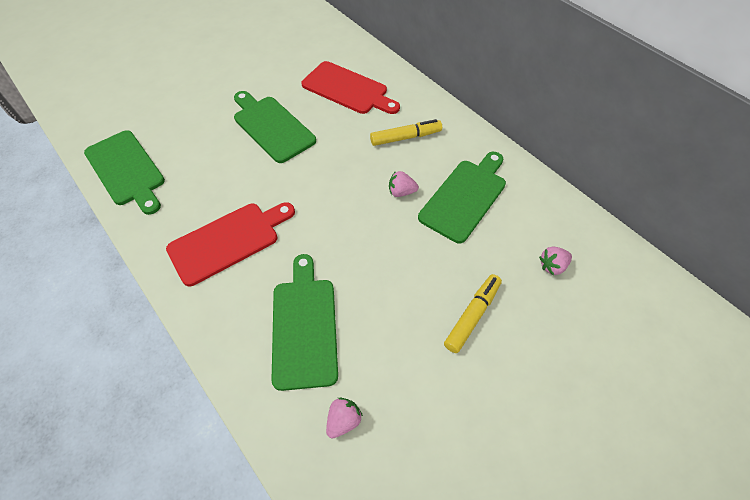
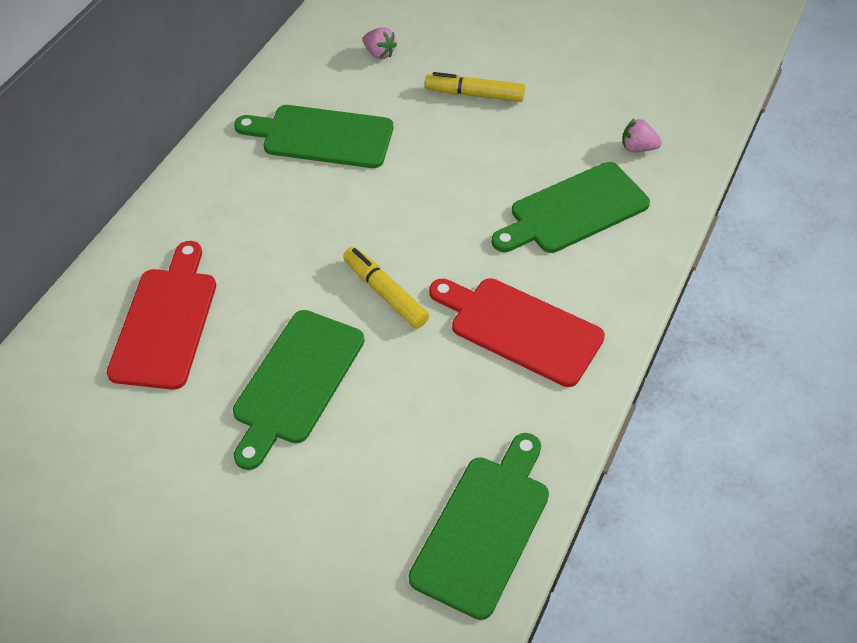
camera: 115 degrees left, 5 degrees down
(401, 192) = (345, 193): pink strawberry -> none
(405, 137) = (244, 219): yellow marker -> yellow marker (385, 293)

